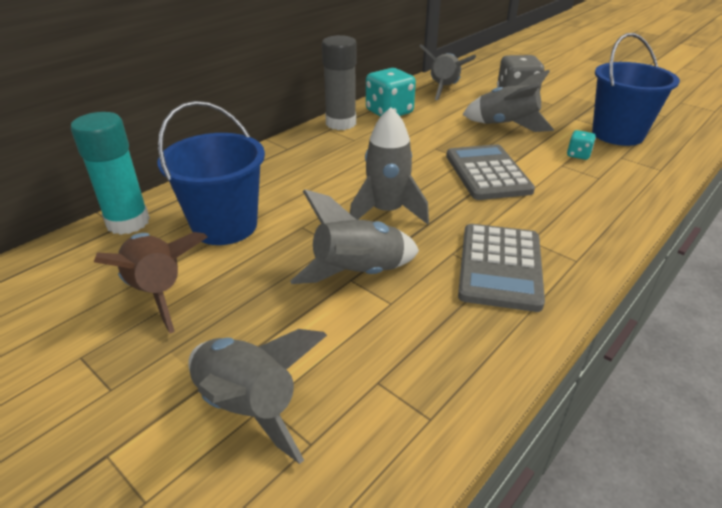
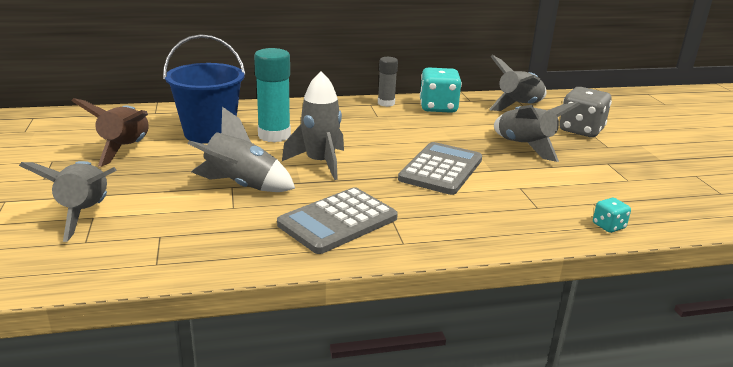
camera: 35 degrees right, 10 degrees down
(128, 222) = (163, 112): turquoise glue stick -> turquoise glue stick (274, 135)
(341, 123) = (386, 103): grey glue stick -> grey glue stick, size x0.61
(578, 155) = (551, 187): turquoise dice -> turquoise dice (608, 226)
(617, 134) = (627, 187): blue bucket -> none

